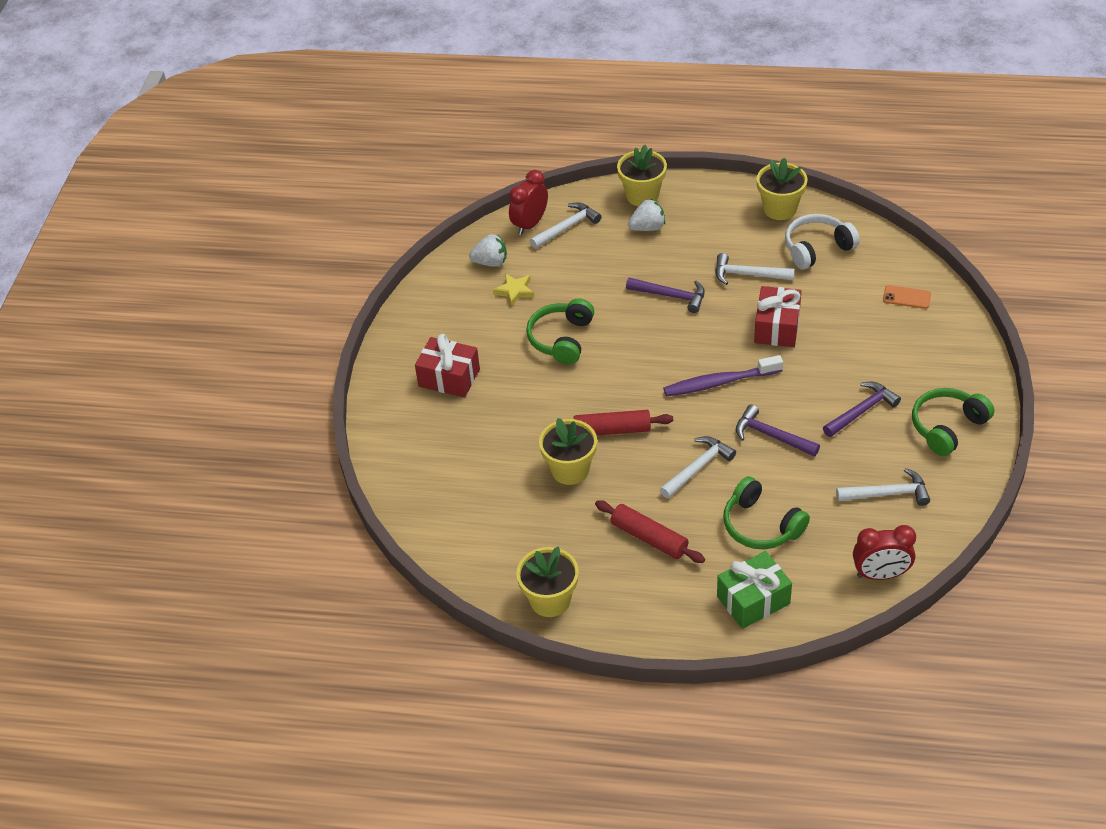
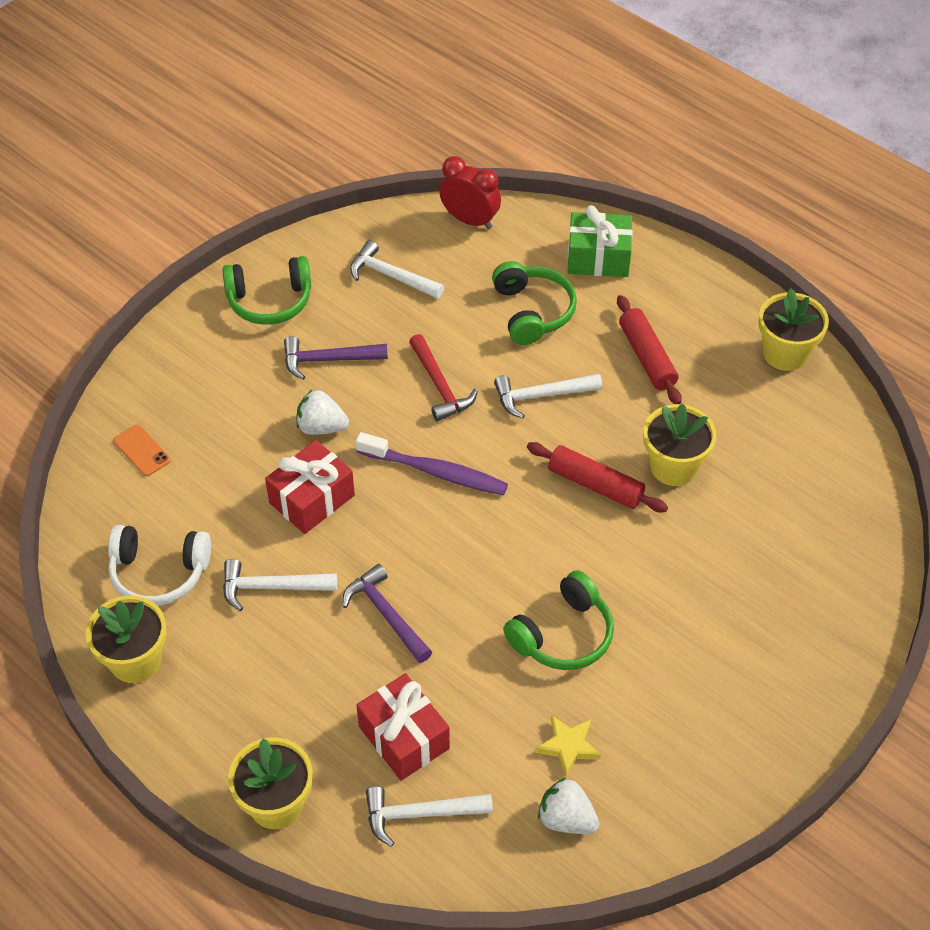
camera: 150 degrees left, 5 degrees up
(449, 378) = (736, 663): red gift -> red gift (404, 737)
(530, 224) = (465, 855): red clock -> none
(647, 228) = (319, 740): white strawberry -> white strawberry (321, 427)
(748, 275) = (272, 587): white hammer -> white hammer turned 135 degrees clockwise
(771, 436) = (439, 386): purple hammer -> red hammer

